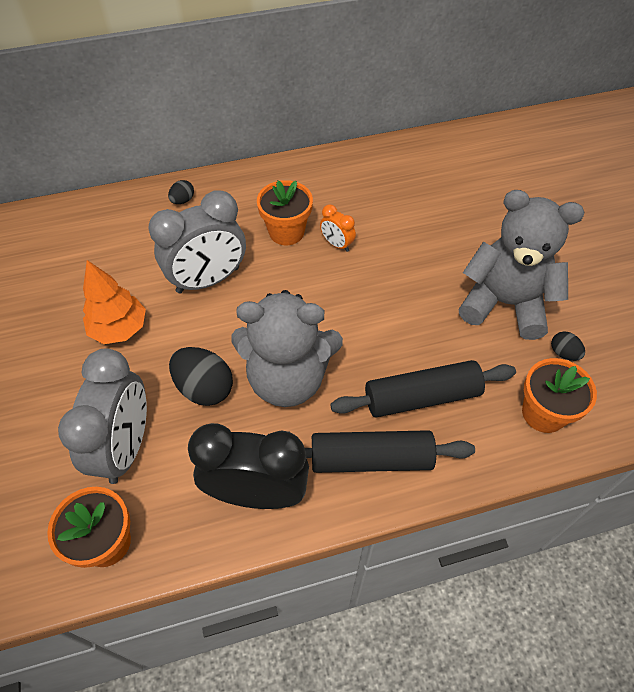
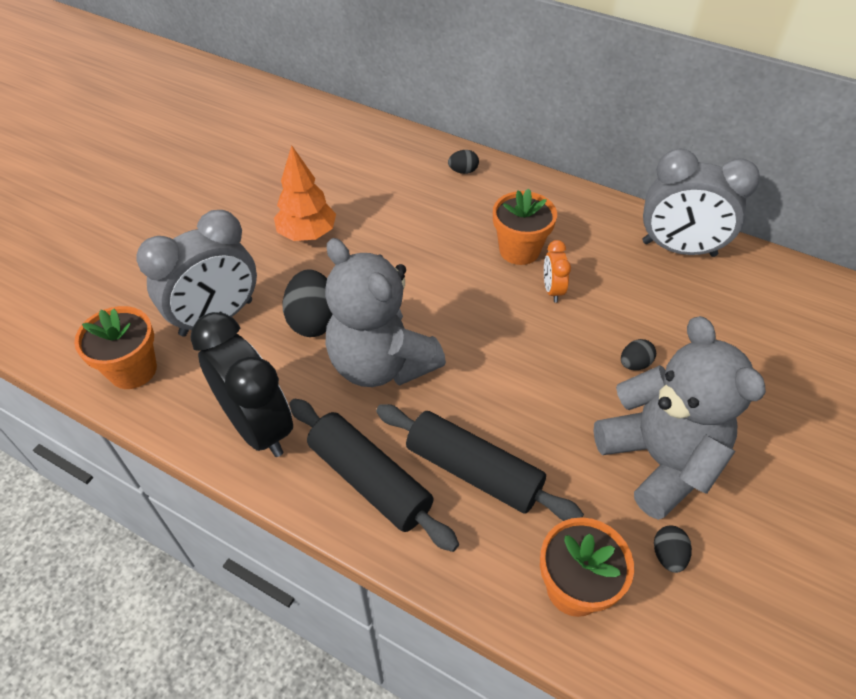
camera: 45 degrees right, 5 degrees down
(208, 280) = (411, 244): grey clock -> grey clock (678, 249)
(432, 256) = (634, 364): none -> black egg

